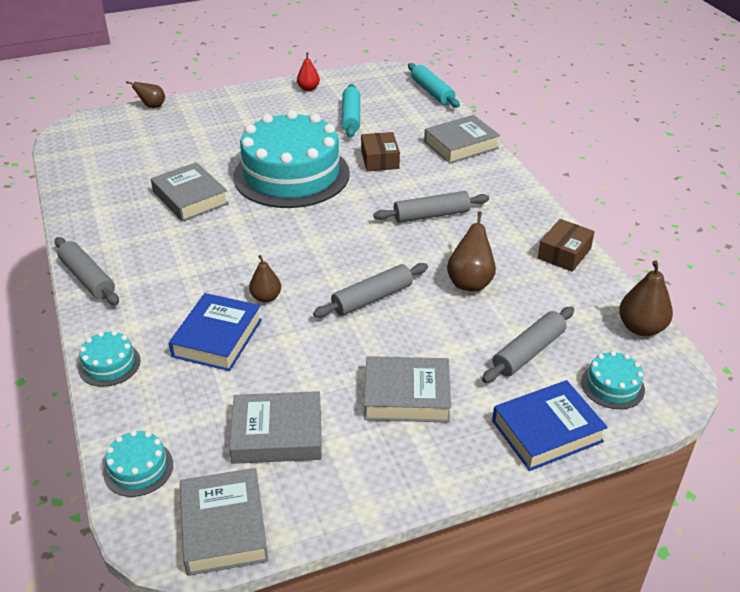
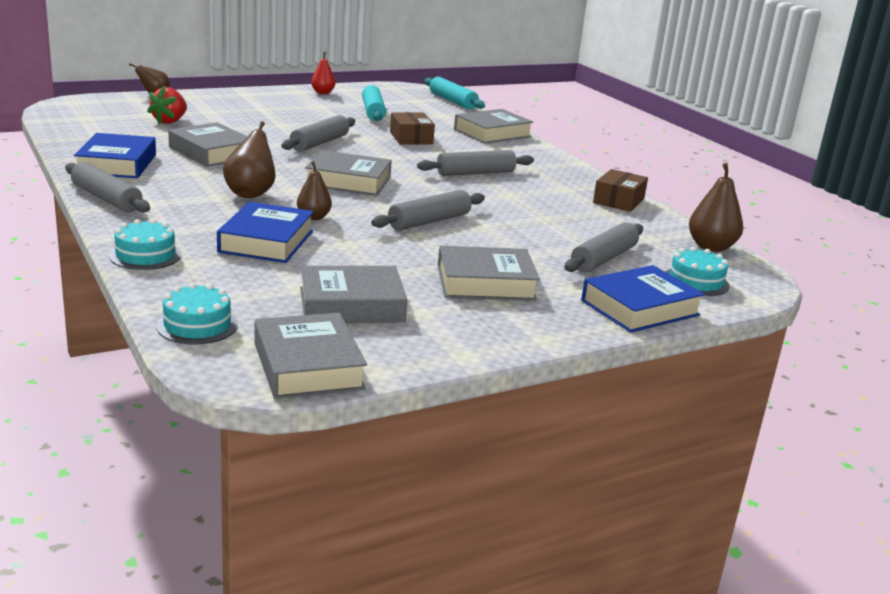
camera: 10 degrees left, 15 degrees down
(104, 223) = (117, 164): none -> blue book
(160, 150) = (170, 121): none -> red strawberry
(291, 174) = (319, 143): turquoise cake -> grey rolling pin
(307, 237) = (348, 181): none -> grey book
(470, 282) = (529, 215): brown pear -> brown pear (250, 193)

